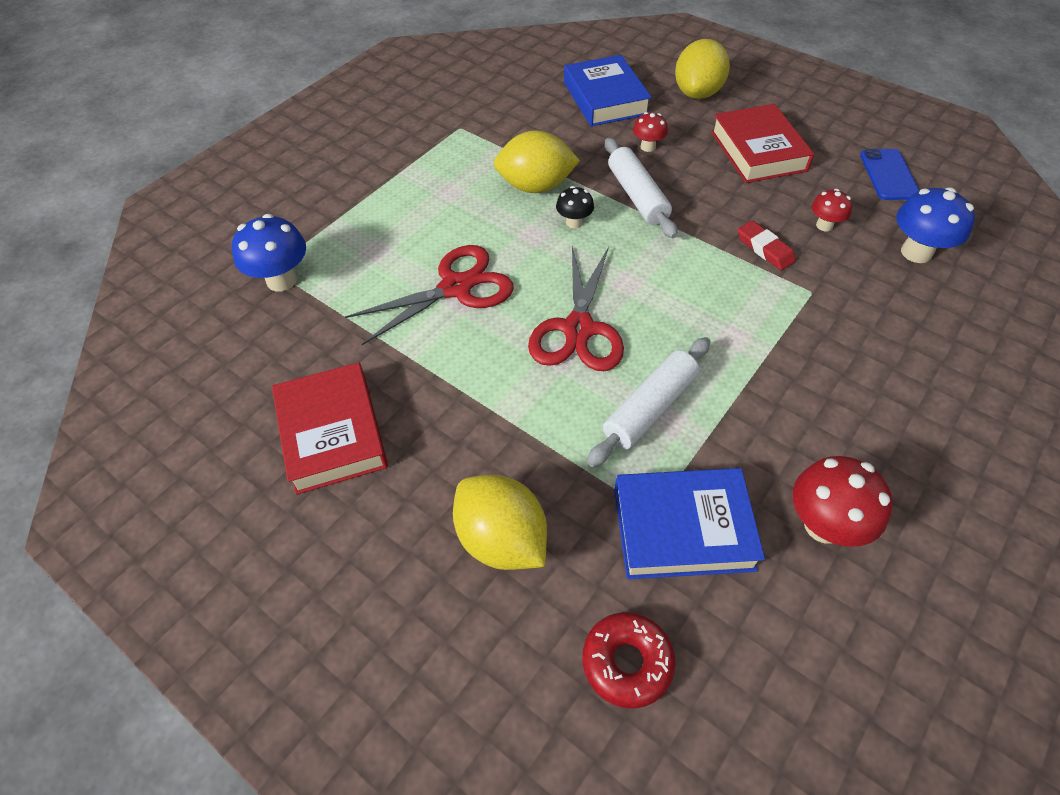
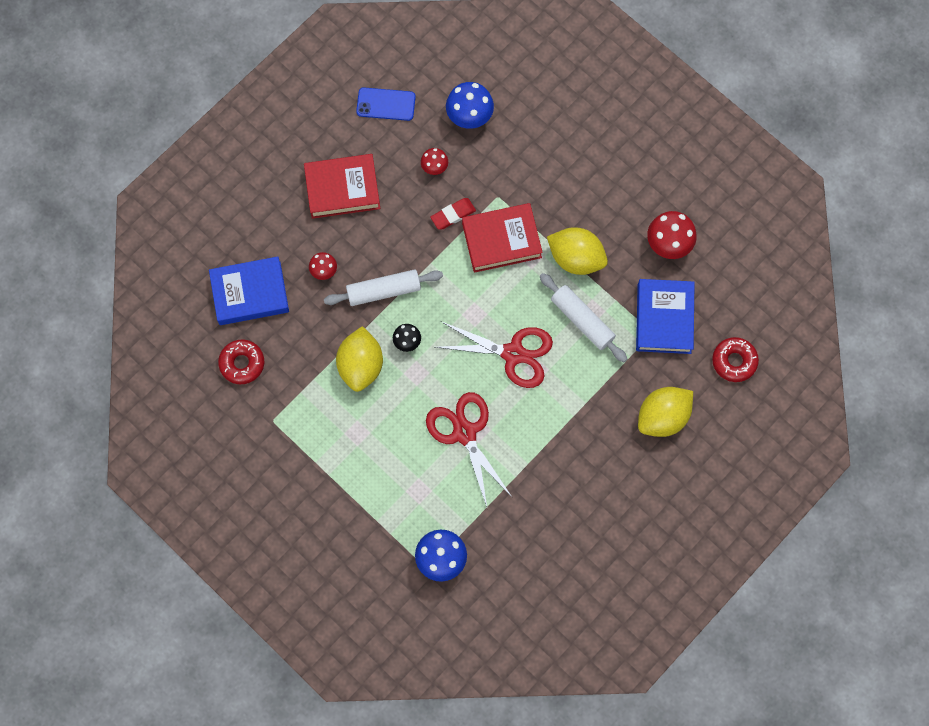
camera: 85 degrees left, 20 degrees up
(332, 433) = (581, 515): red book -> red book (501, 240)
(523, 101) = (242, 363): none -> red donut
(697, 93) = (255, 216): yellow lemon -> yellow lemon (576, 258)

